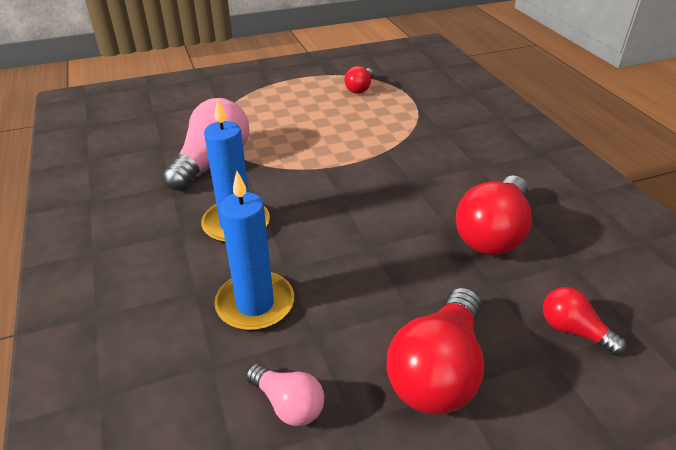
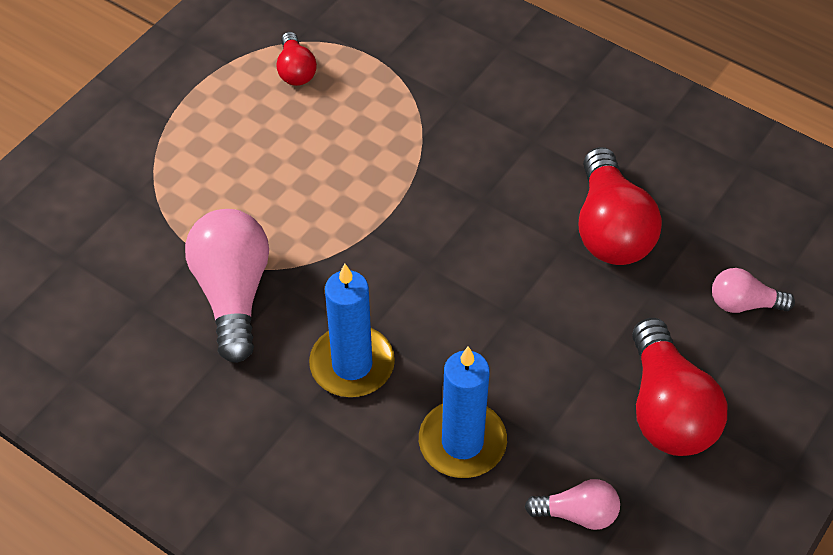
camera: 35 degrees left, 15 degrees up
(573, 330) = (744, 303): red light bulb -> pink light bulb

